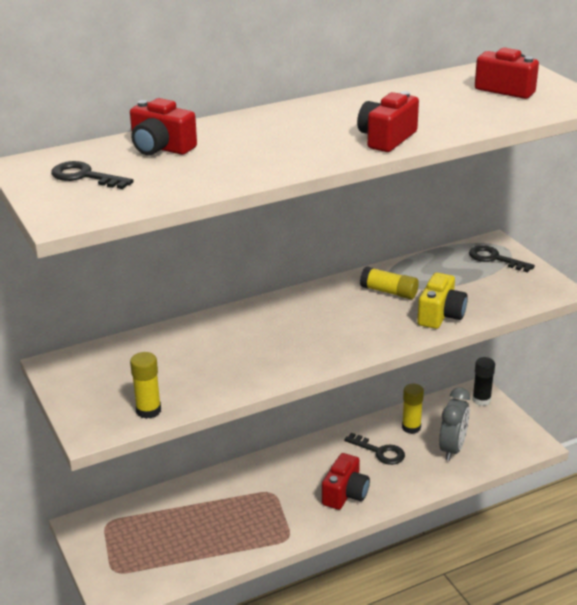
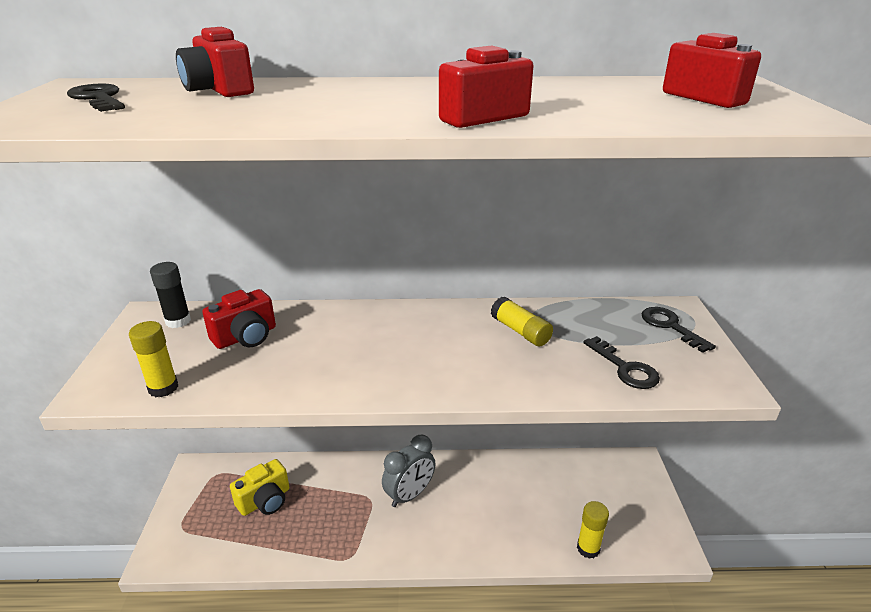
camera: 25 degrees right, 0 degrees up
(345, 494) = (436, 529): red camera -> red camera (246, 337)
(380, 452) = (499, 494): black key -> black key (625, 368)
(411, 427) = (547, 478): yellow glue stick -> yellow glue stick (588, 548)
(440, 315) = (559, 375): yellow camera -> yellow camera (265, 500)
(452, 449) = (576, 519): grey clock -> grey clock (409, 495)
(481, 400) = (638, 473): black glue stick -> black glue stick (178, 321)

